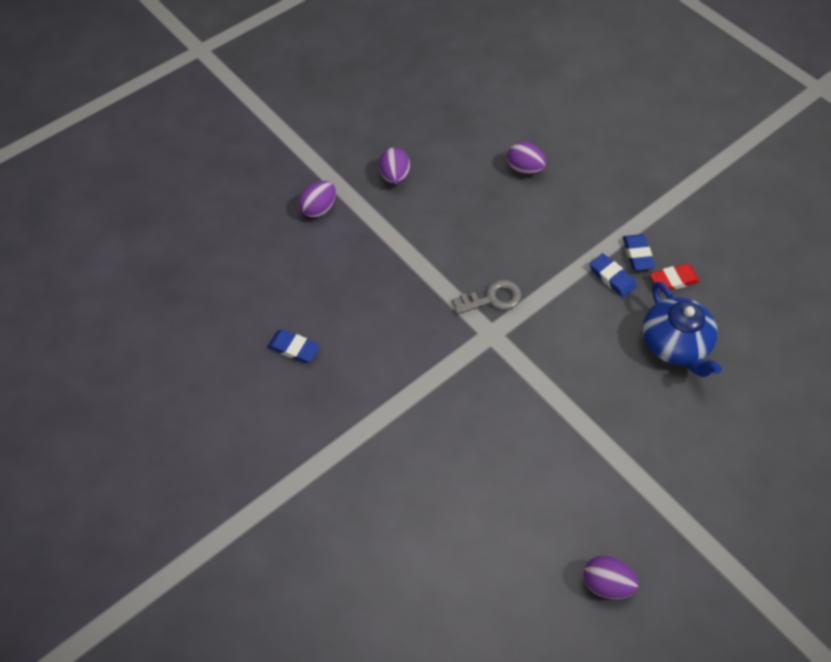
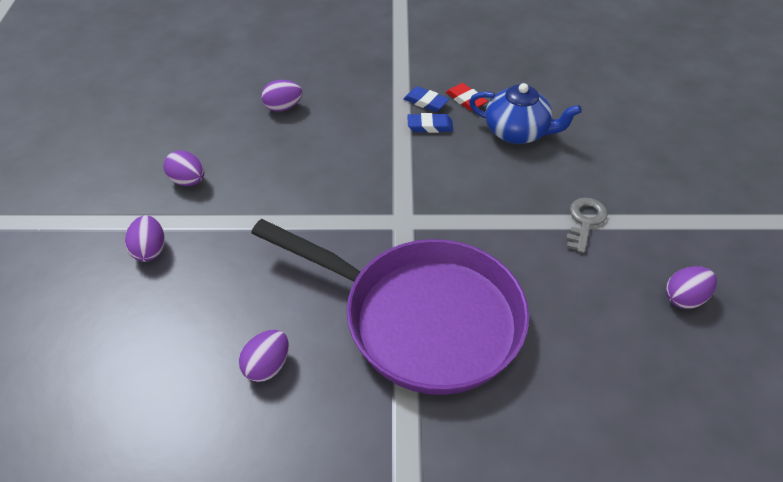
camera: 50 degrees left, 10 degrees down
(294, 348) = (267, 366): blue eraser -> purple egg
(413, 410) = (422, 319): none -> purple pan
(492, 298) = (373, 199): grey key -> grey key (585, 221)
(673, 280) = (466, 100): red eraser -> red eraser turned 60 degrees counterclockwise

